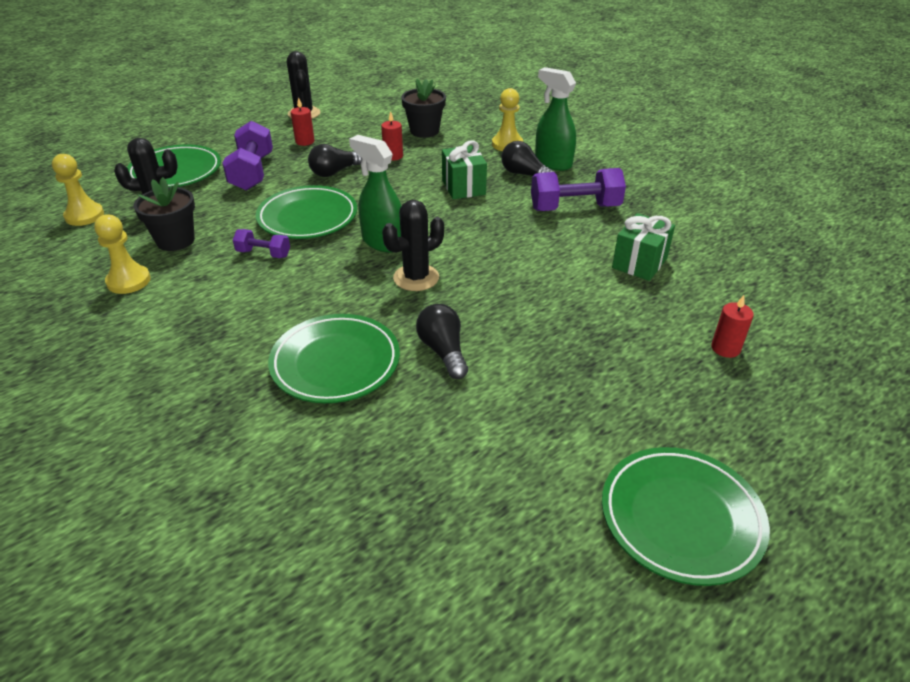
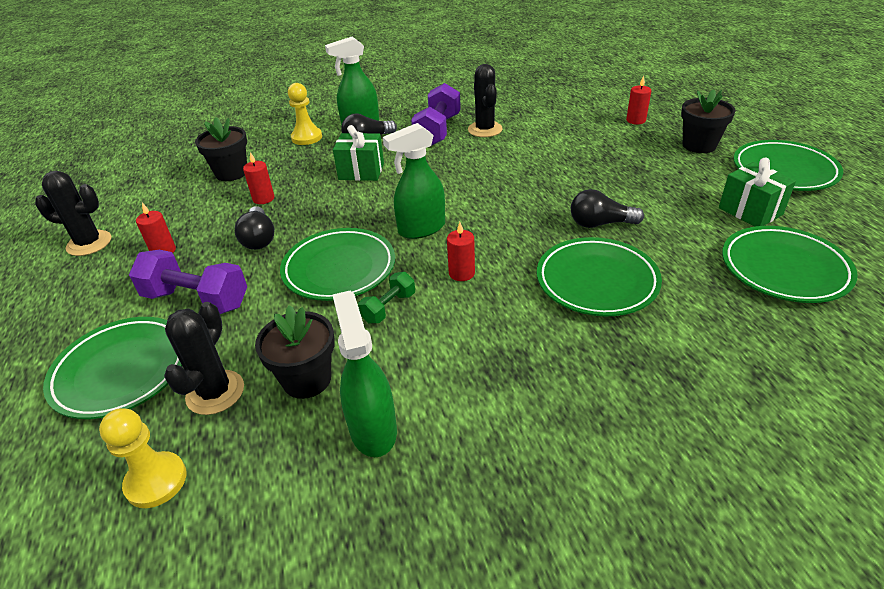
camera: 65 degrees left, 0 degrees up
(128, 281) = (373, 429): yellow pawn -> green spray bottle
(263, 254) = (389, 308): purple dumbbell -> green dumbbell
(322, 279) = (461, 273): none -> red candle
(411, 517) = (784, 269): none -> green plate
(416, 278) = (491, 220): black cactus -> black cactus (485, 129)
(639, 263) = (528, 124): green gift -> green gift (750, 211)
(696, 418) = (699, 145): none -> black flower pot

